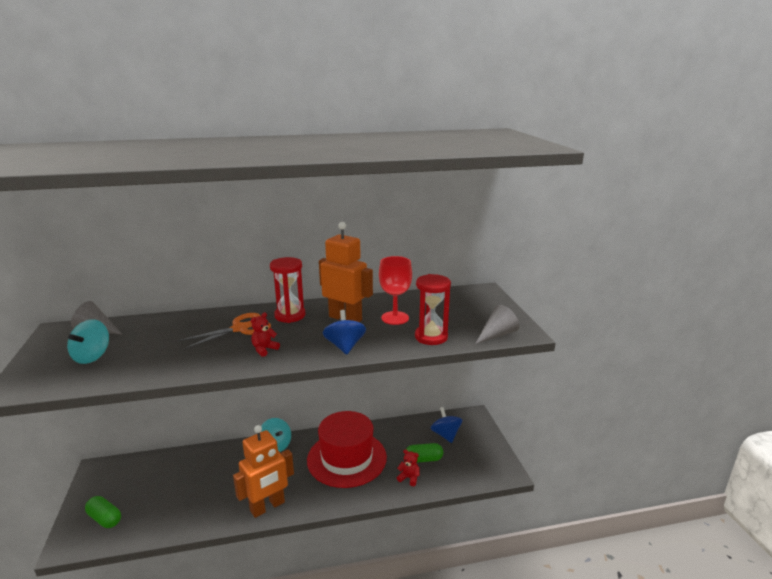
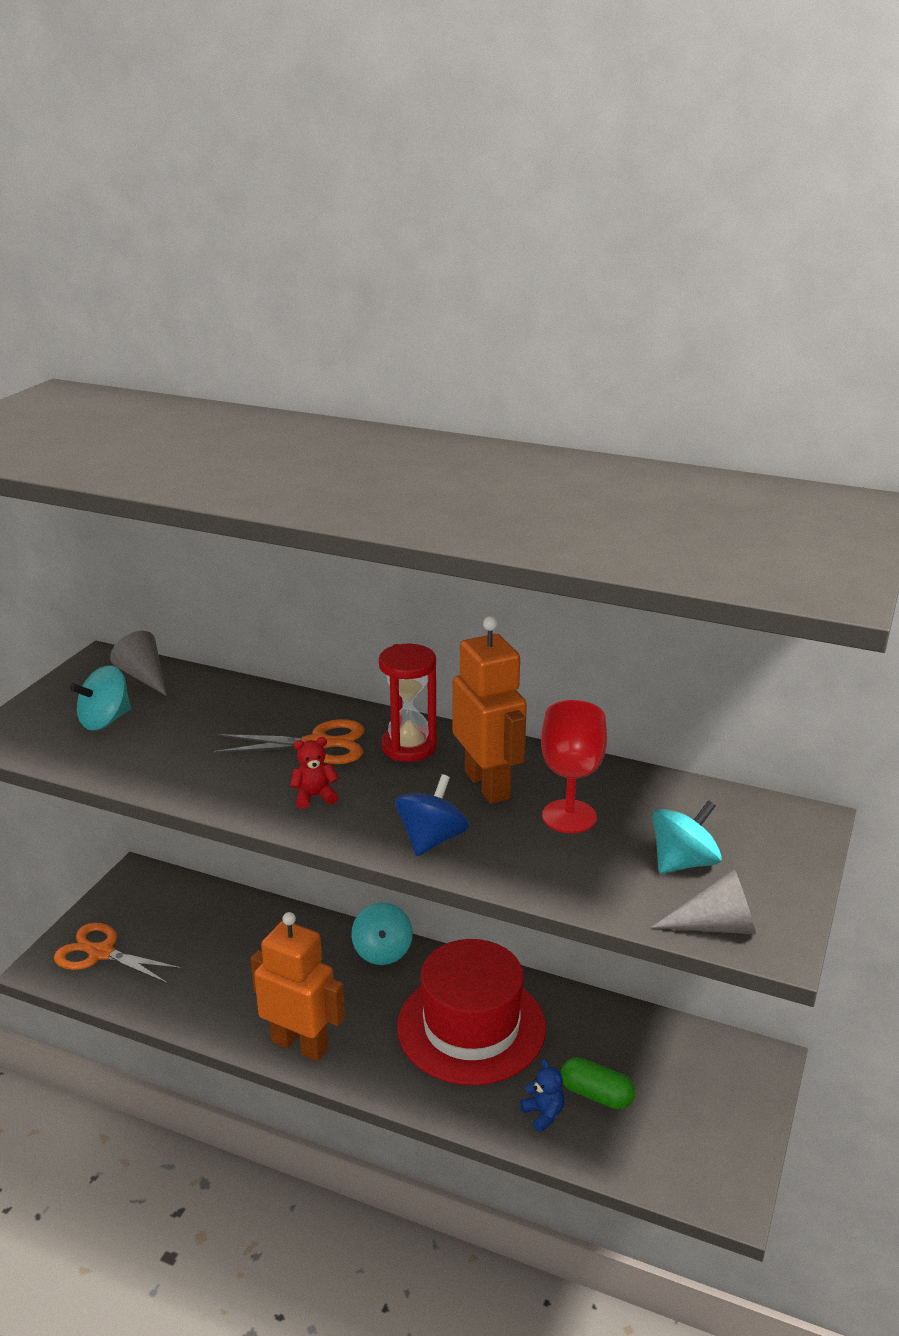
camera: 35 degrees right, 5 degrees up
(105, 519) = (101, 953): green capsule -> orange scissors
(267, 507) = (300, 1045): orange robot -> orange robot turned 150 degrees counterclockwise
(409, 478) = (543, 1114): red teddy bear -> blue teddy bear
(431, 337) = (589, 880): red hourglass -> none
(445, 435) = (676, 1070): blue spinning top -> none
(459, 318) = (683, 862): none -> turquoise spinning top

